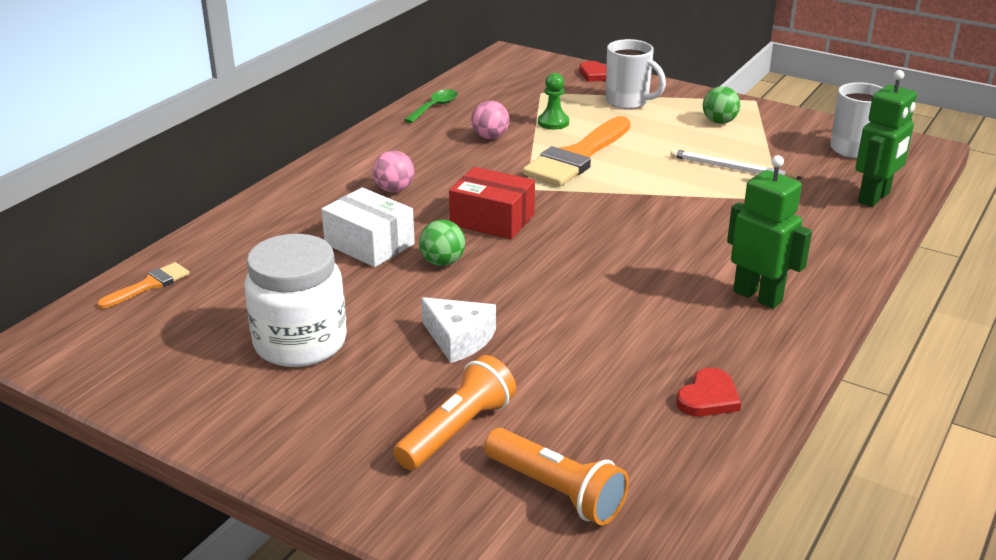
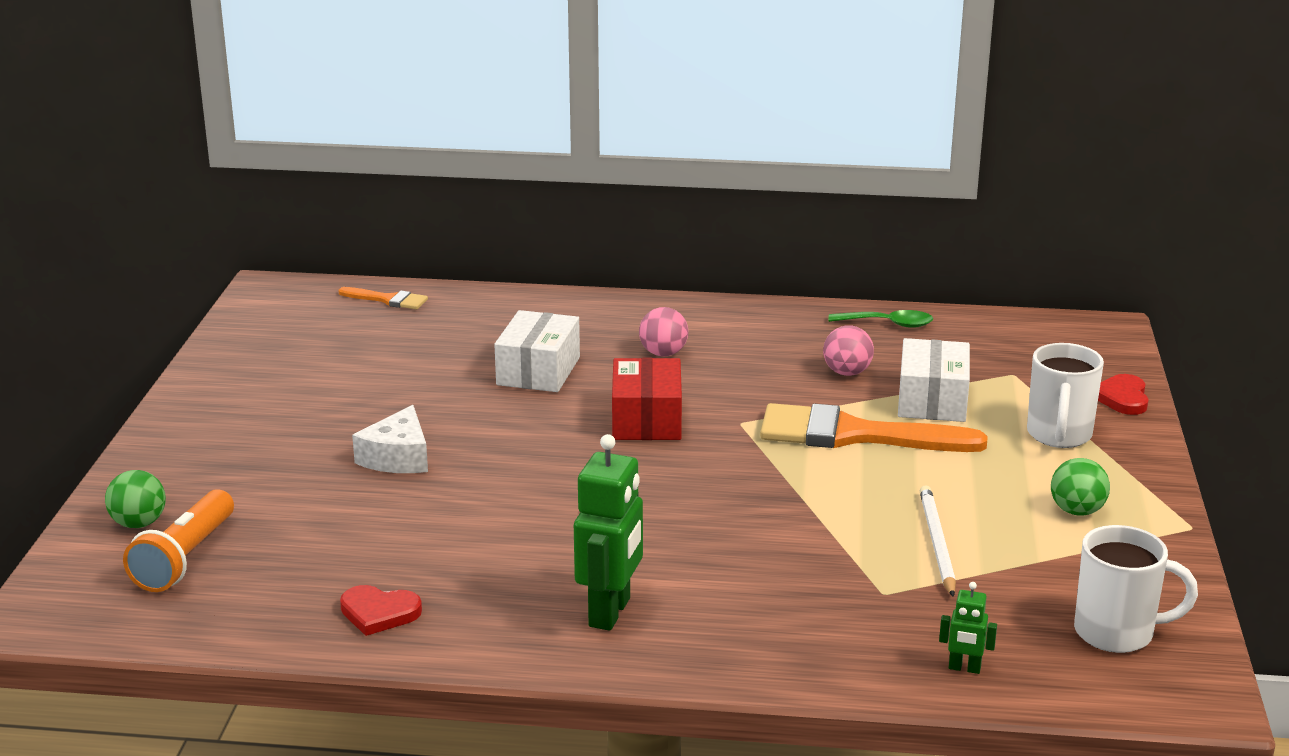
camera: 65 degrees right, 5 degrees down
(300, 343) = (341, 387): white jar -> none
(442, 262) = (534, 415): green ball -> green ball (139, 523)
(457, 430) = (250, 491): orange flashlight -> none
(553, 122) = (932, 400): green pawn -> white box
(874, 198) = (964, 668): green robot -> green robot, size x0.48

